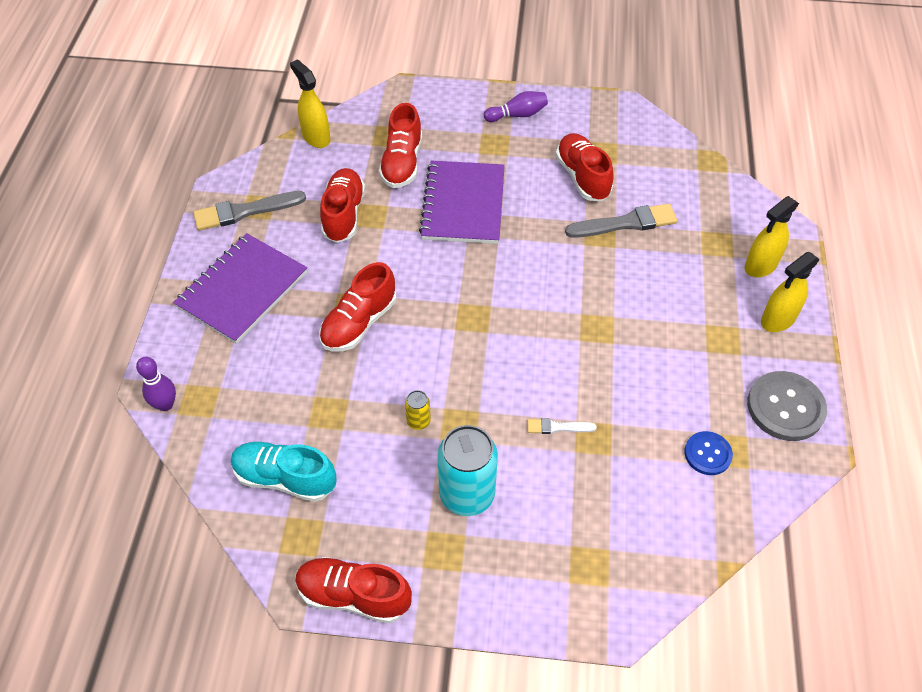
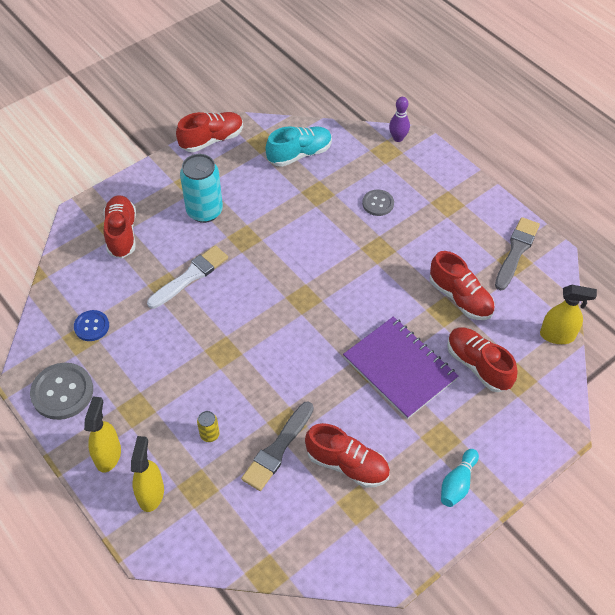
camera: 135 degrees right, 0 degrees up
(242, 290) = (447, 211): purple notebook -> none
(289, 350) = (378, 203): none -> grey button
(359, 323) = (361, 244): red shoe -> red shoe (122, 233)
(418, 421) = (267, 223): yellow can -> yellow can (209, 434)
(517, 115) = (457, 483): purple bowling pin -> turquoise bowling pin
(557, 427) = (190, 276): white brush -> white brush, size x1.89

